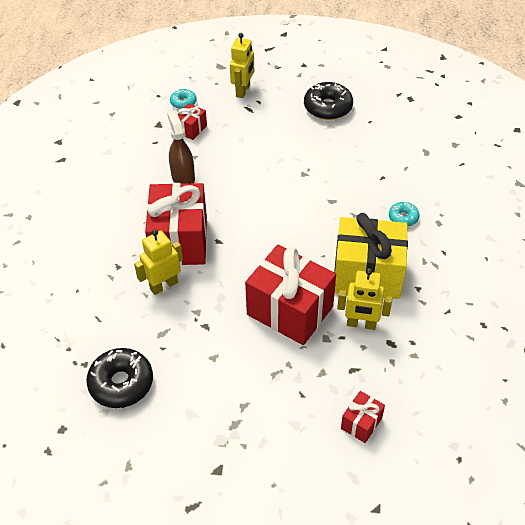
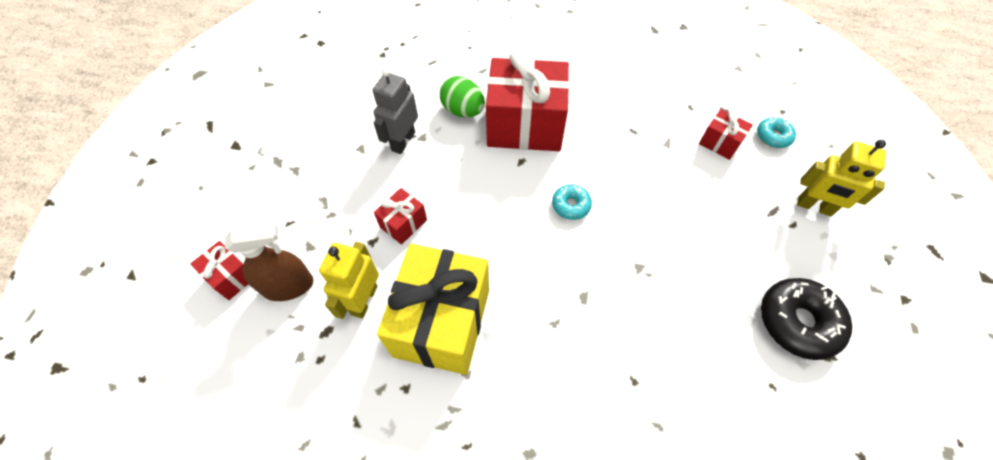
camera: 95 degrees right, 10 degrees up
(121, 383) = (353, 79): black donut -> none
(163, 285) = (463, 111): yellow robot -> green egg
(183, 177) = (628, 132): brown spray bottle -> brown spray bottle (288, 286)
(203, 325) = (403, 141): none -> grey robot
(290, 310) = (403, 223): red gift -> red gift, size x0.45
(403, 218) = (544, 396): turquoise donut -> turquoise donut (571, 205)

